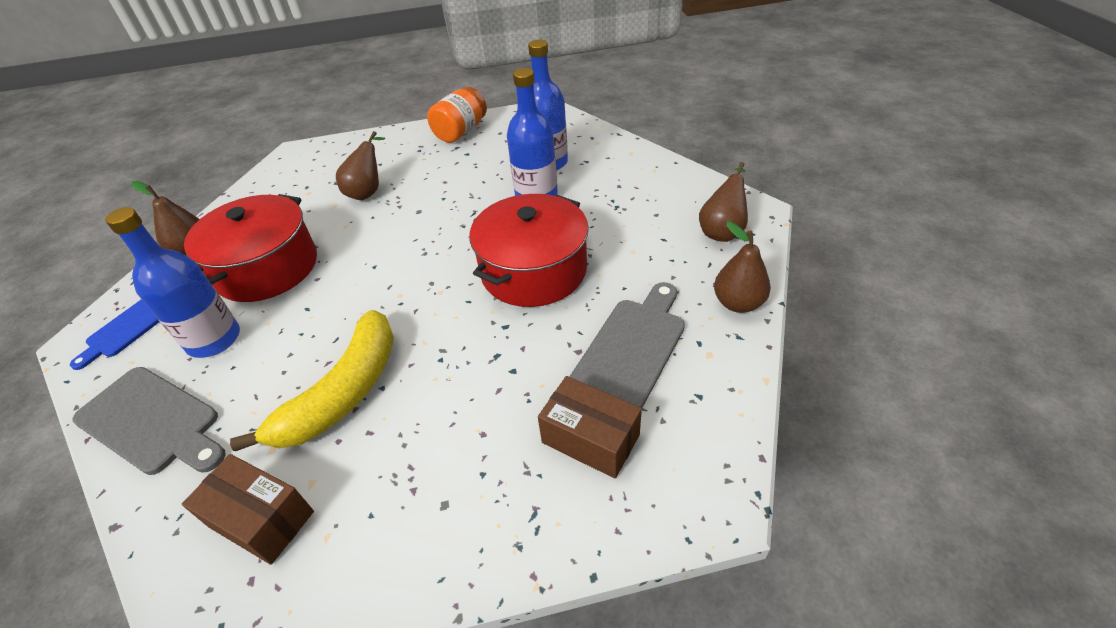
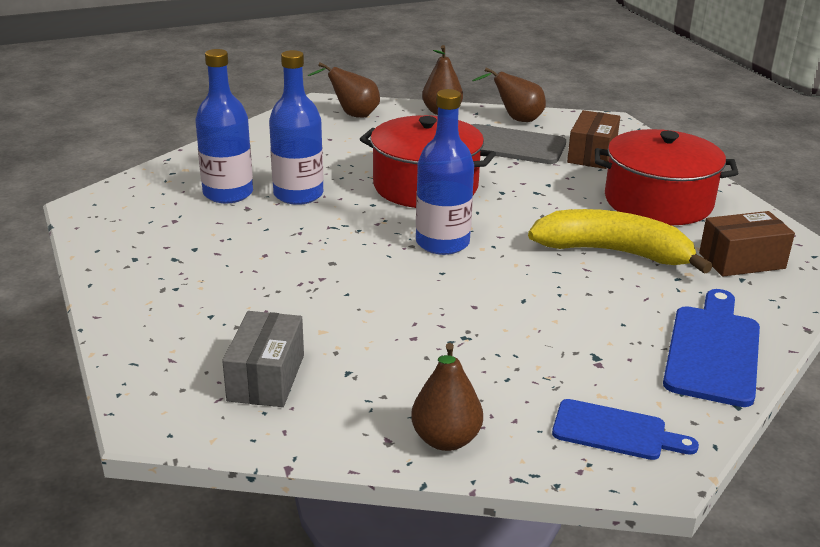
camera: 105 degrees left, 15 degrees down
(152, 422) = (713, 350): grey cutting board -> blue cutting board
(214, 340) = (596, 350): blue bottle -> blue bottle (442, 243)
(261, 519) = (741, 261): brown box -> brown box turned 60 degrees clockwise
(267, 268) = (467, 350): red pot -> red pot (658, 201)
(302, 185) = (266, 378): none -> grey box
(368, 192) = (288, 309): brown pear -> brown pear (516, 119)
(461, 132) = (128, 261): orange jar -> none

